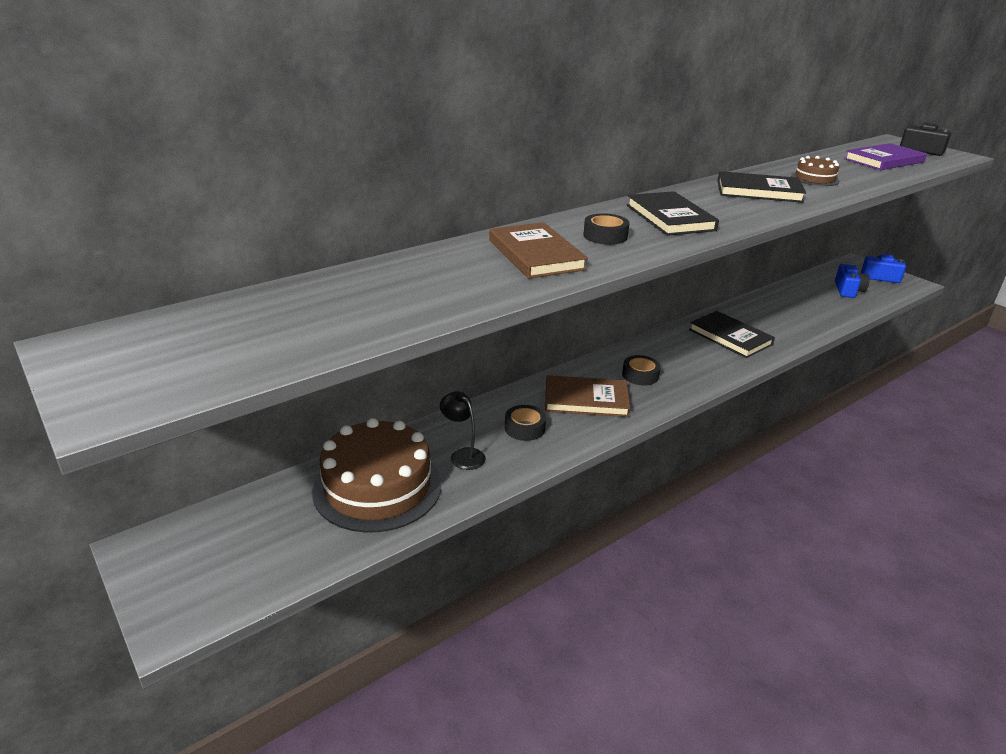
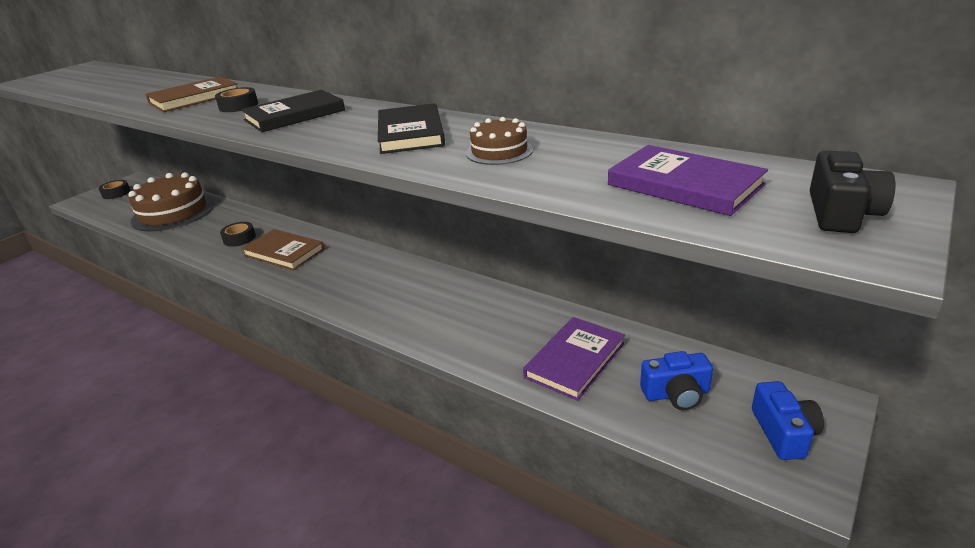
camera: 75 degrees right, 0 degrees up
(463, 455) = (205, 227): black lamp -> none
(586, 400) = (284, 252): brown book -> brown book turned 45 degrees counterclockwise
(640, 375) = (332, 268): black tape -> black tape (116, 193)
(730, 337) = (438, 305): black book -> none
(812, 307) = (575, 360): none -> purple book

